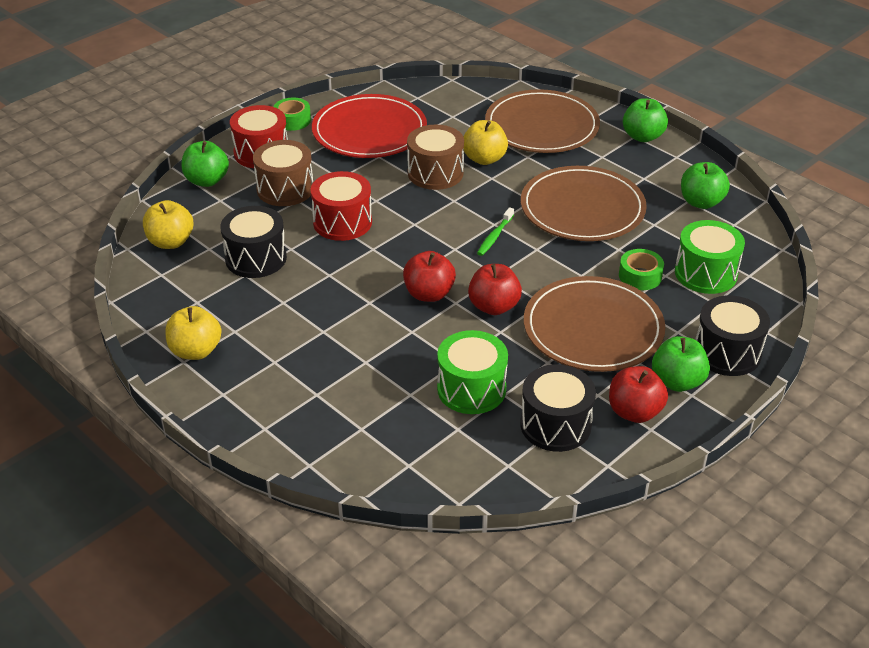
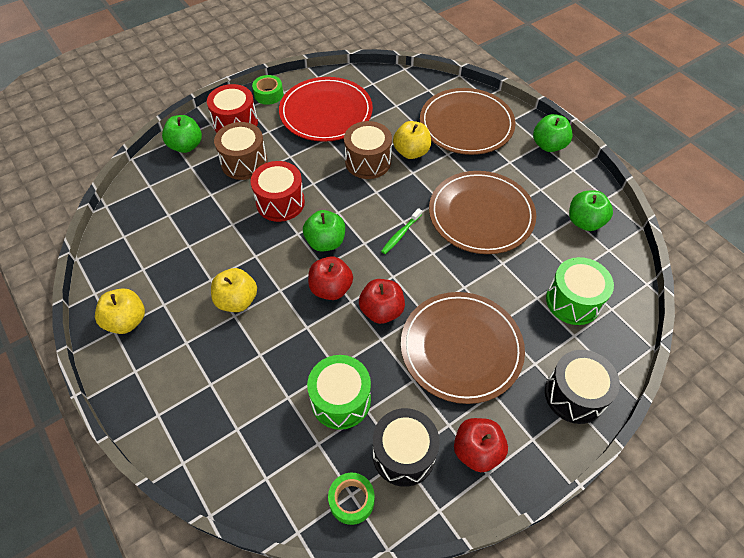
camera: 10 degrees right, 15 degrees up
(171, 242) = (140, 204): yellow apple -> yellow apple (237, 300)
(256, 258) = (201, 230): black drum -> none
(640, 276) = (514, 295): green tape -> green tape (351, 500)
(677, 381) = (523, 421): green apple -> green apple (325, 242)

